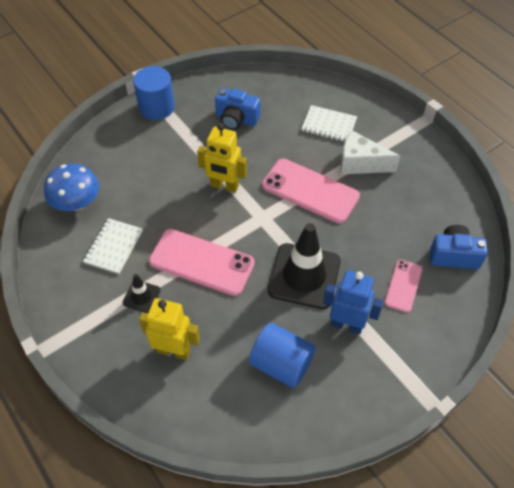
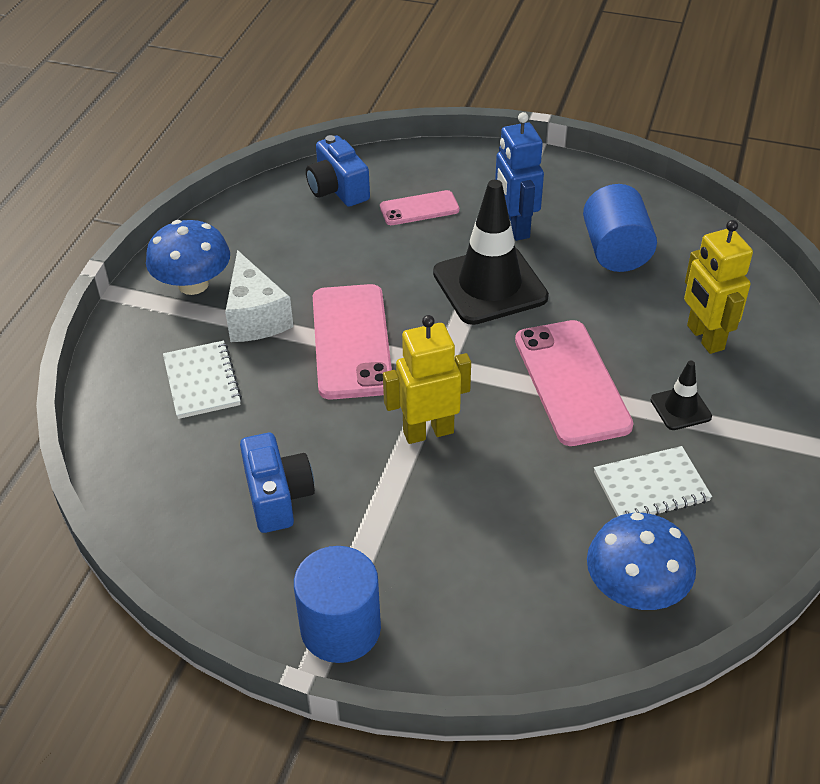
camera: 125 degrees left, 10 degrees down
(224, 186) = (428, 432): yellow robot -> yellow robot turned 90 degrees counterclockwise
(407, 151) = (193, 284): none -> blue mushroom

